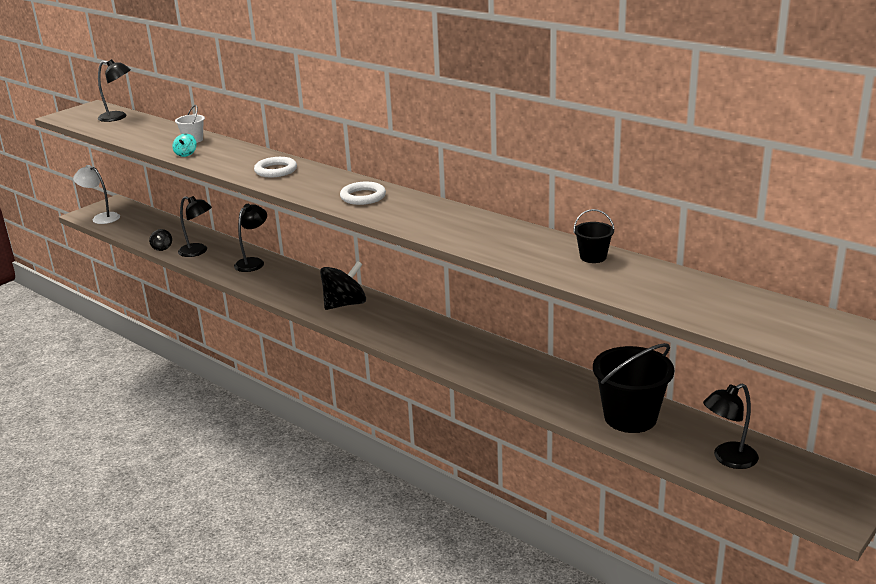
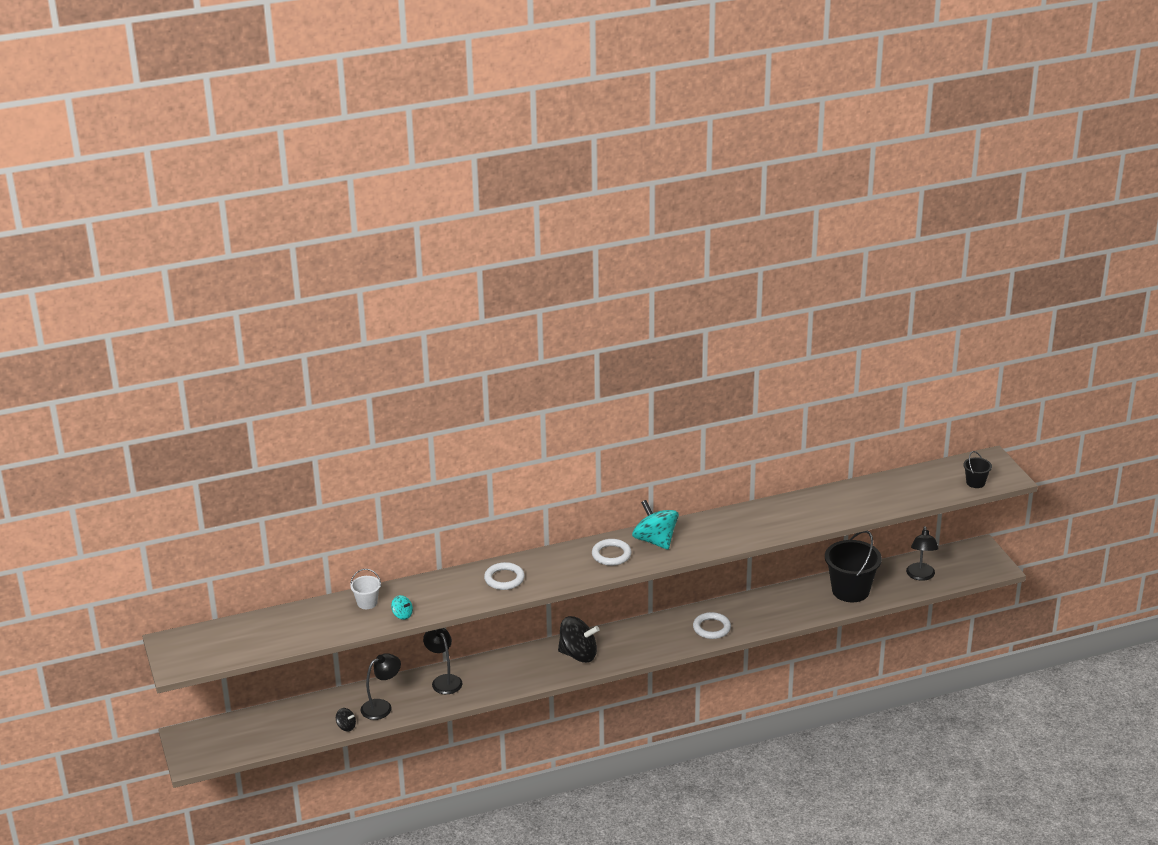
camera: 60 degrees left, 5 degrees up
(101, 218) = (217, 751): white lamp -> none
(118, 117) = (231, 632): black lamp -> none
(345, 304) = (578, 654): black spinning top -> black spinning top turned 105 degrees clockwise
(411, 207) = (655, 541): none -> turquoise spinning top
(459, 355) = (711, 628): none -> white ring
(593, 257) = (811, 502): black bucket -> black bucket (975, 482)

